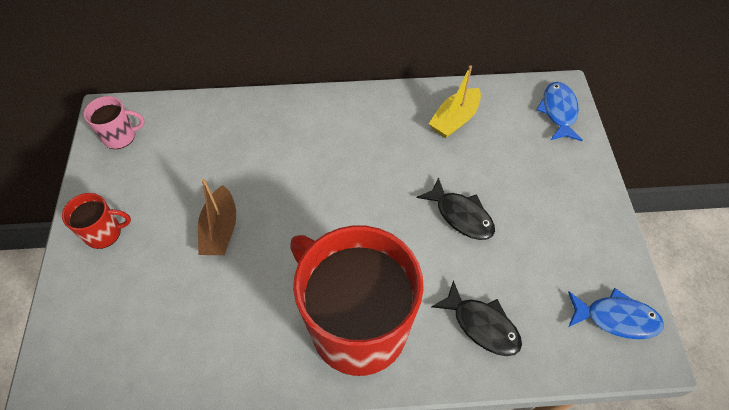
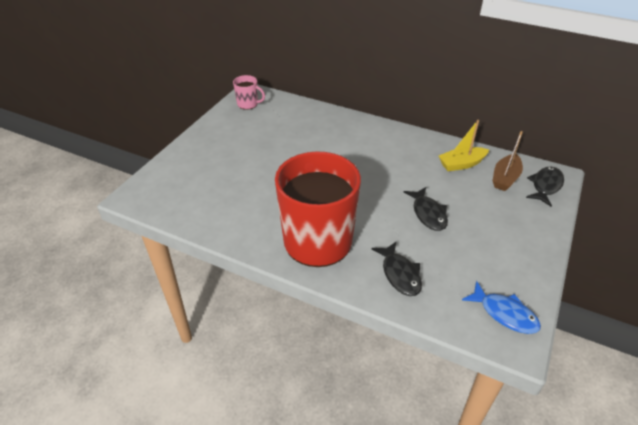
camera: 30 degrees right, 15 degrees down
(104, 233) = (208, 142): red mug -> none
(220, 230) = (271, 164): brown boat -> brown boat (505, 178)
(558, 111) = (545, 186): blue fish -> black fish

